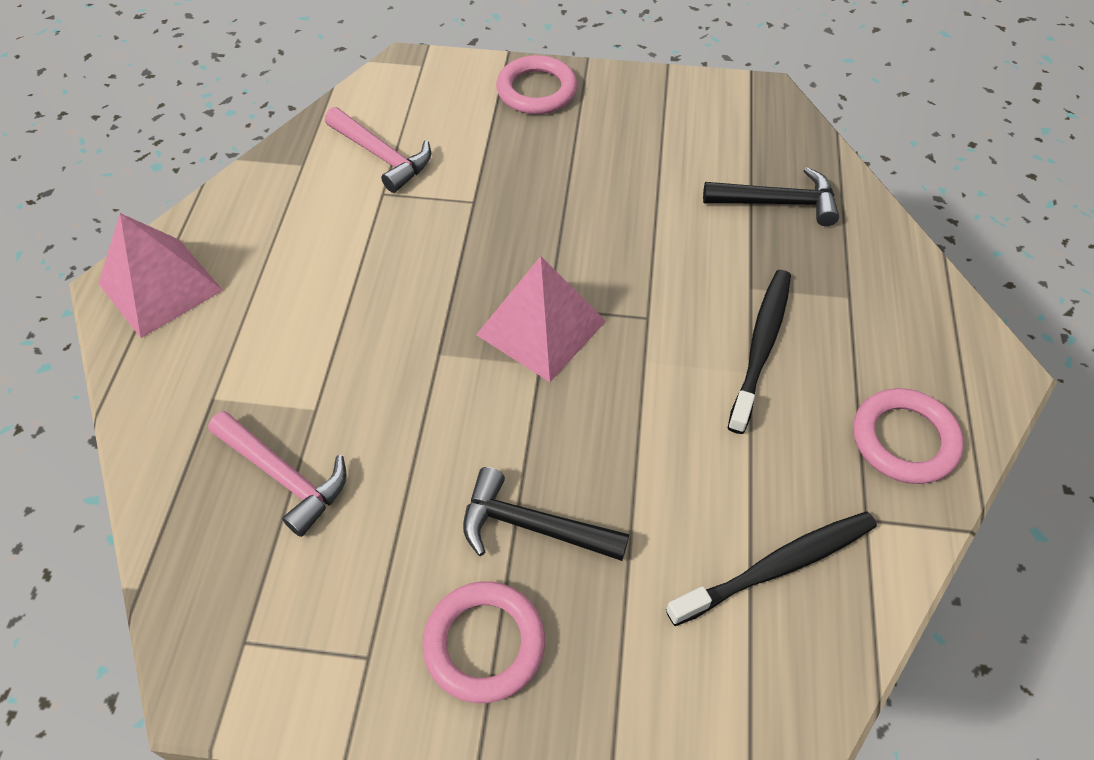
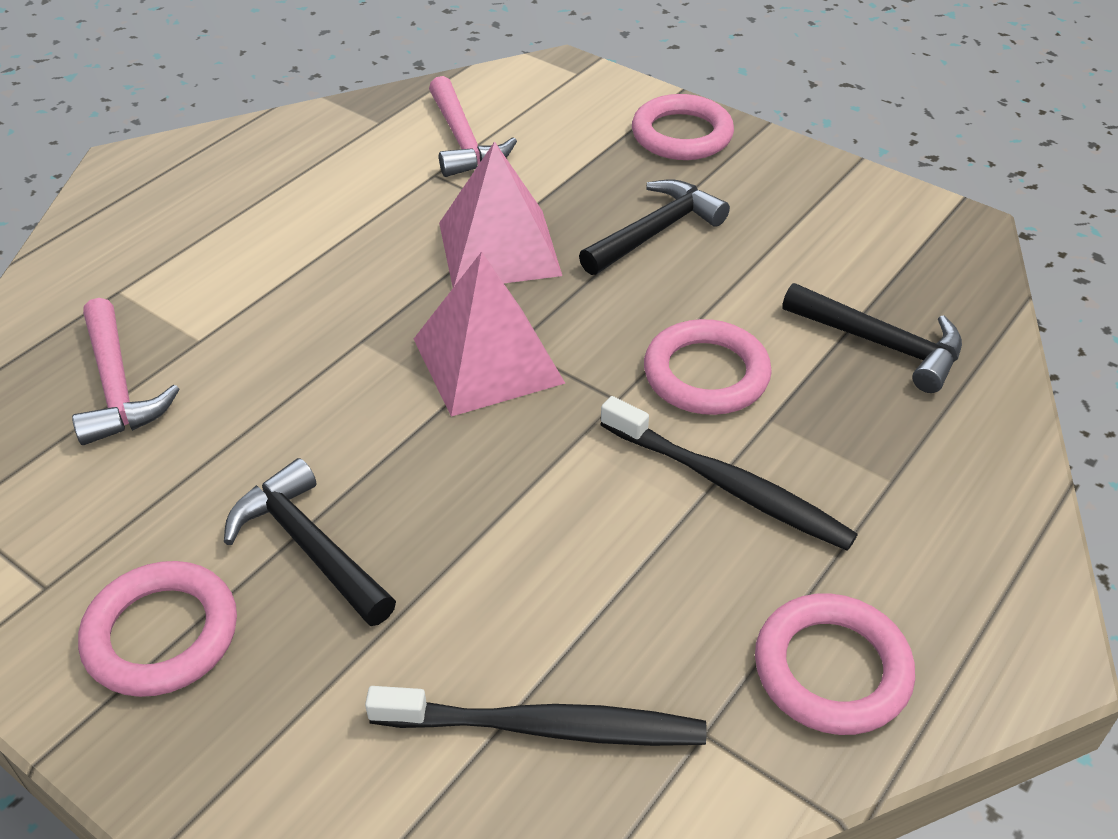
camera: 30 degrees right, 10 degrees down
(160, 287) = (158, 179): pink pyramid -> pink pyramid (499, 248)
(577, 177) = (656, 231): none -> black hammer
(690, 273) = (706, 374): none -> pink ring
(761, 347) = (728, 485): black toothbrush -> black toothbrush turned 75 degrees clockwise

